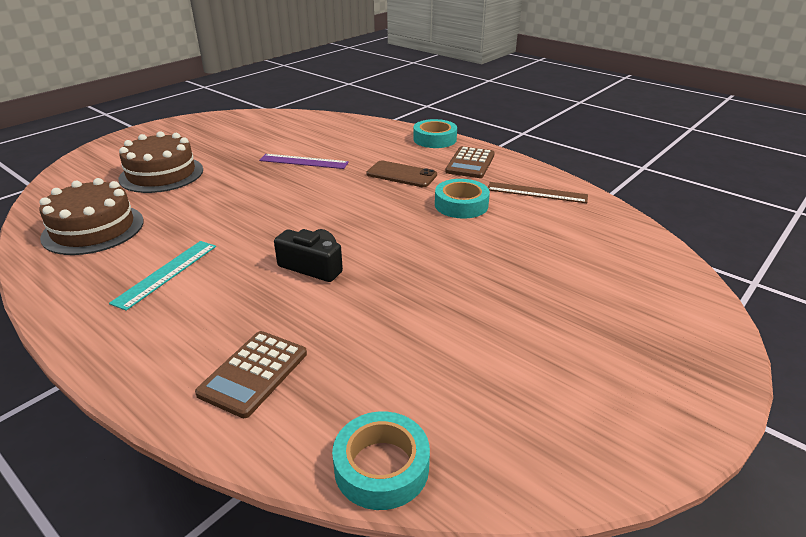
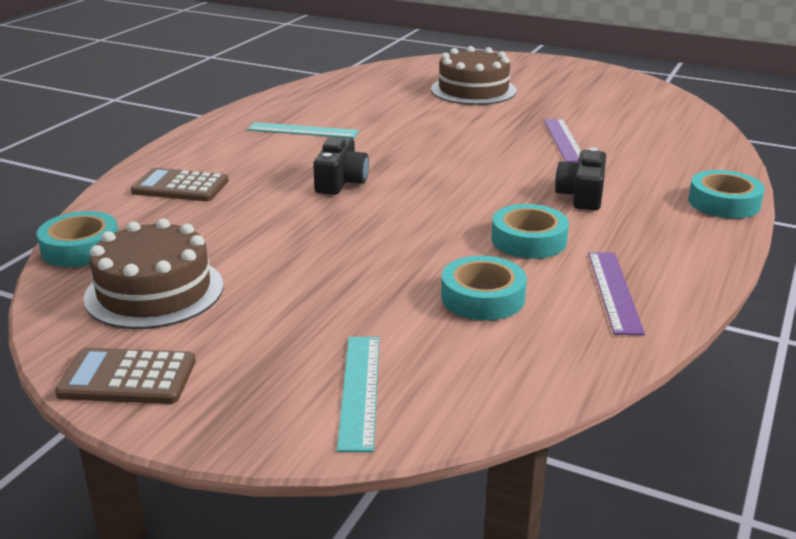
camera: 75 degrees right, 5 degrees down
(93, 229) = (357, 92): brown cake -> brown cake (154, 291)
(401, 175) = (581, 195): brown phone -> black camera
(470, 163) = (666, 235): brown calculator -> brown calculator (128, 378)
(537, 192) = (614, 291): brown ruler -> purple ruler
(538, 235) = (482, 297): none -> turquoise tape
(657, 301) = (359, 390): none -> turquoise ruler

